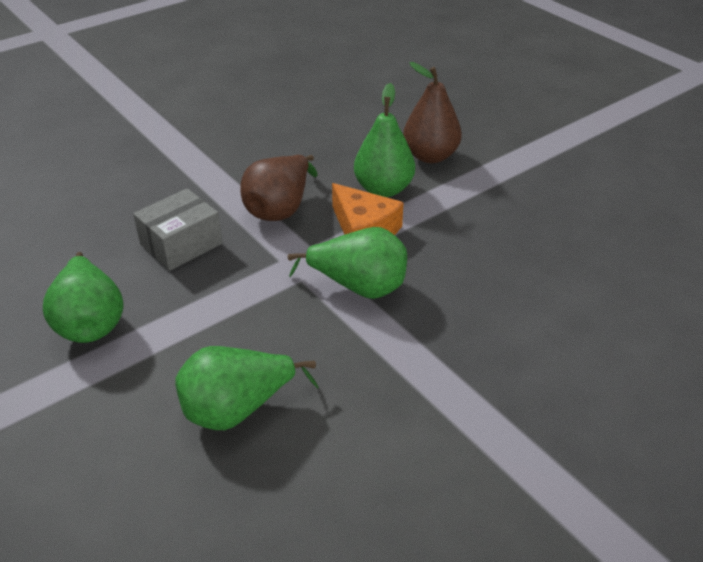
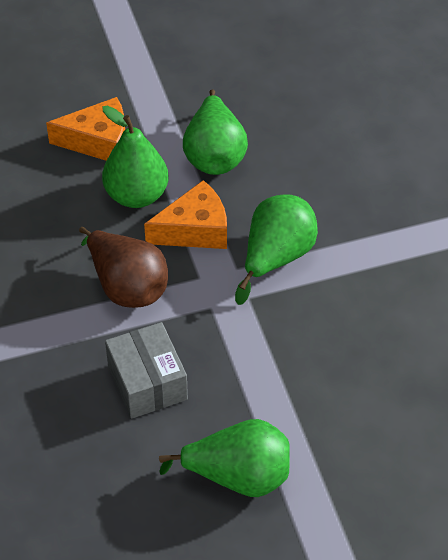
camera: 70 degrees left, 10 degrees up
(237, 409) = (394, 380): green pear -> green pear (214, 155)
(430, 156) = (98, 141): brown pear -> orange cheese

